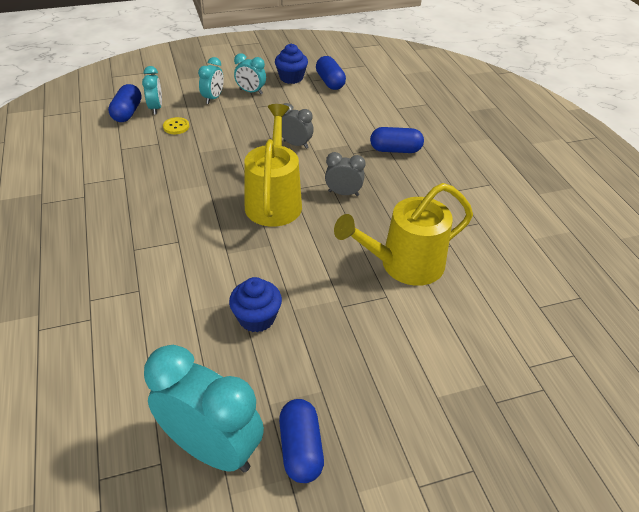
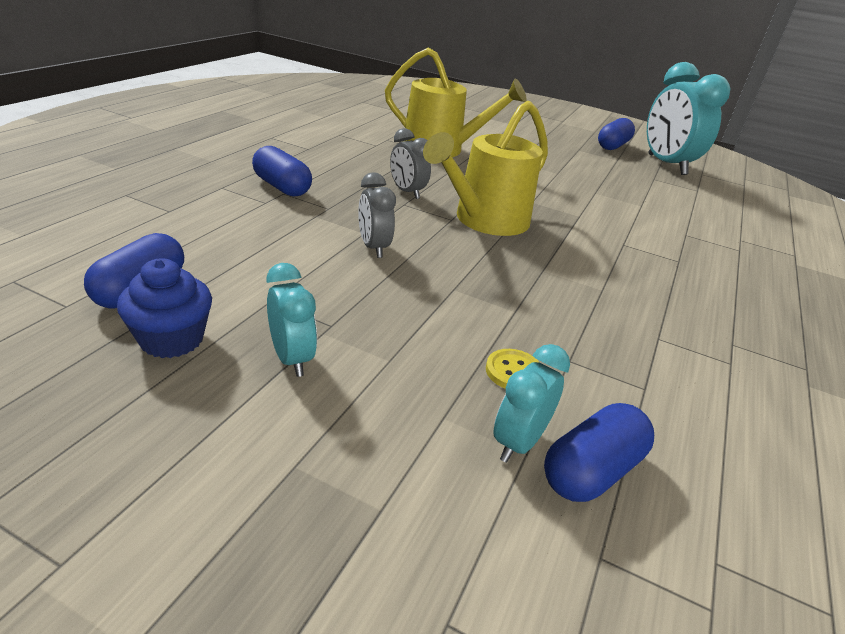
camera: 140 degrees left, 10 degrees down
(213, 98) = (378, 391): turquoise clock -> none
(256, 318) = (591, 181): blue cupcake -> none

